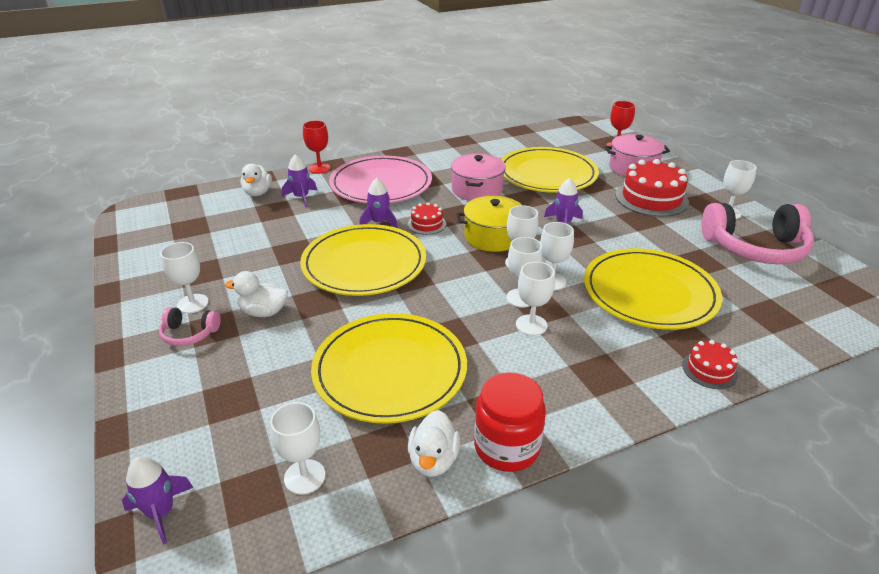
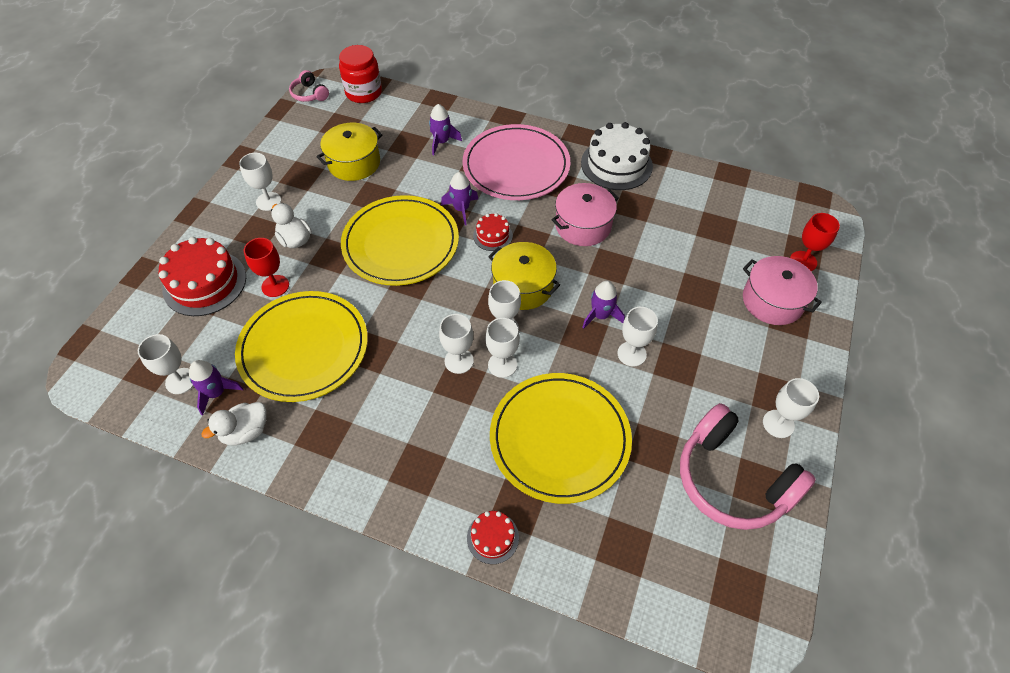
camera: 45 degrees right, 20 degrees up
(161, 512) = (108, 342): purple rocket -> purple rocket (216, 393)
(189, 334) = (241, 226): pink headphones -> pink headphones (309, 94)
(242, 241) = (354, 163): none -> yellow pot
(258, 193) = (419, 116): white duck -> none
(319, 168) = (493, 116): red goblet -> red goblet (275, 286)
(446, 154) = (616, 164): none -> white cake
(506, 447) = (290, 462): red jar -> red jar (363, 93)
(531, 325) = (432, 390): white goblet -> white goblet (631, 354)
(547, 174) = (673, 250): yellow plate -> none
(651, 198) = (728, 349): red cake -> red cake (205, 283)

